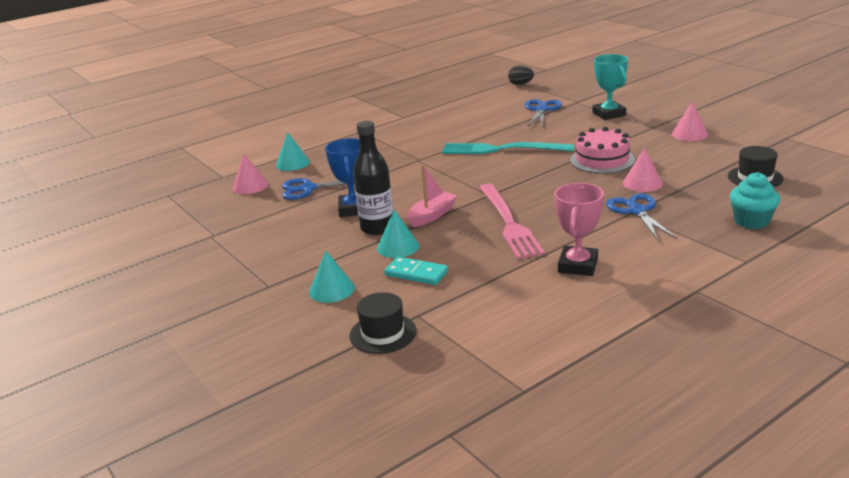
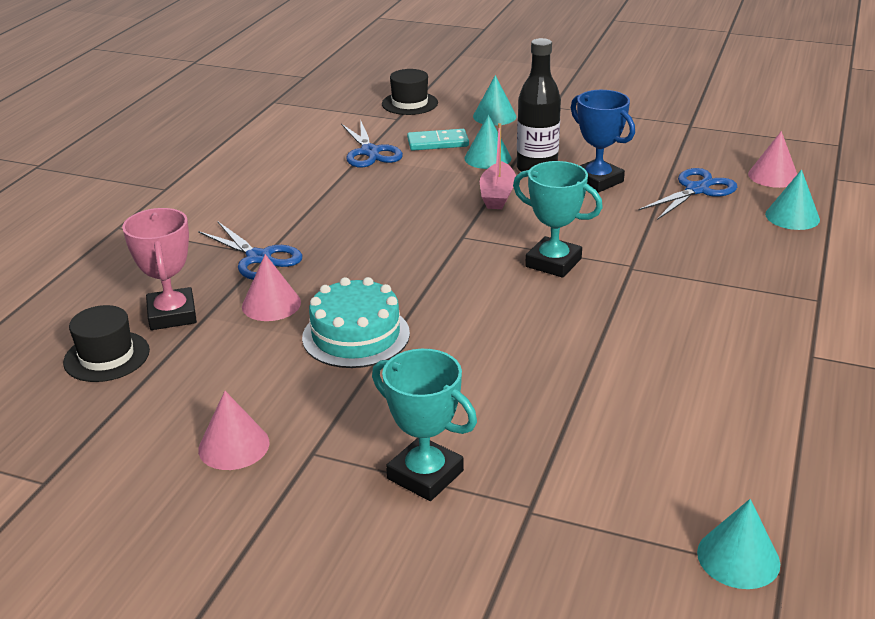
camera: 145 degrees right, 5 degrees up
(456, 170) = (553, 263): none -> turquoise trophy
(502, 149) = (533, 318): turquoise fork -> none
(508, 223) = (401, 208): pink fork -> none
(520, 84) = (738, 557): black egg -> turquoise cone
(541, 110) = (577, 453): blue scissors -> blue scissors (370, 152)
(578, 265) = (290, 183): pink trophy -> pink trophy (172, 315)
(602, 160) = (356, 335): pink cake -> turquoise cake
(751, 221) = (112, 277): turquoise cupcake -> none

